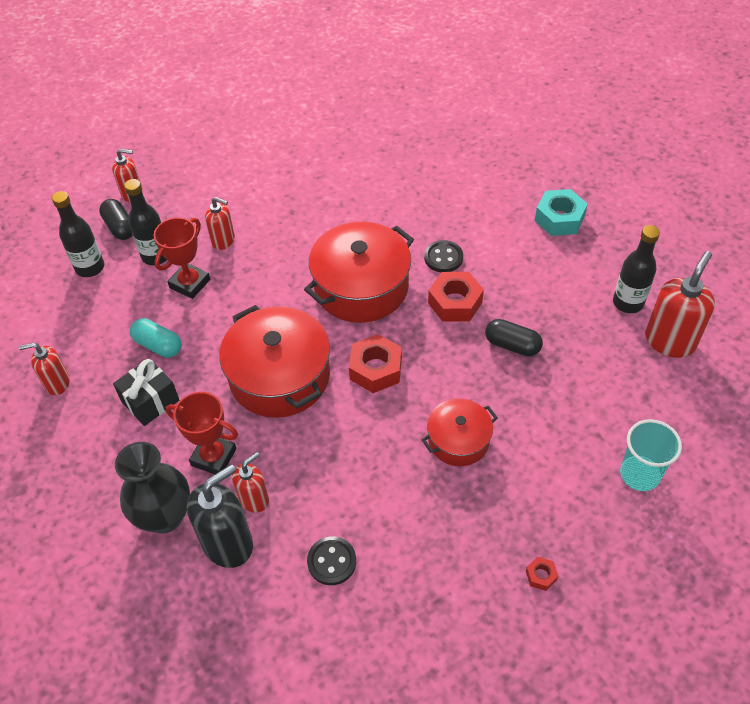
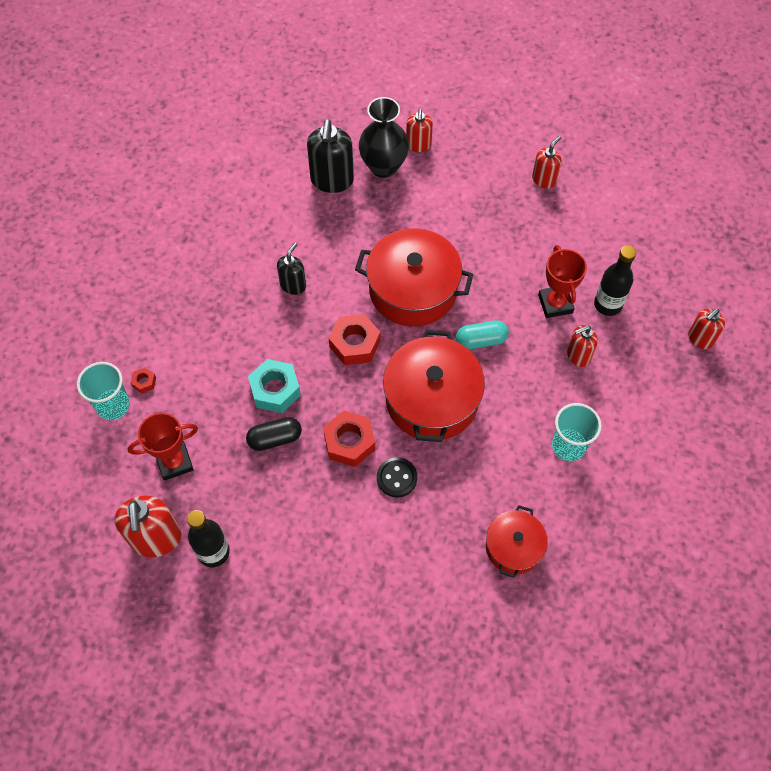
camera: 135 degrees right, 10 degrees up
(90, 267) = (638, 260): black bottle -> none
(120, 227) = (665, 305): black capsule -> none
(150, 401) = (474, 213): black gift -> none
(158, 345) = (516, 248): turquoise capsule -> turquoise capsule (481, 341)
(213, 457) = (394, 214): red trophy -> red trophy (174, 462)
(254, 499) = (343, 211): red soap dispenser -> red soap dispenser (418, 145)
(304, 197) = (568, 446): none -> turquoise cup
(331, 561) = (264, 214): black button -> none
(376, 461) = (293, 285): none -> black soap dispenser
(458, 440) = (252, 338): red pot -> red pot (514, 547)
(541, 575) = (135, 295): red nut -> red nut (144, 382)
(559, 219) = (337, 603): turquoise nut -> turquoise nut (275, 390)

